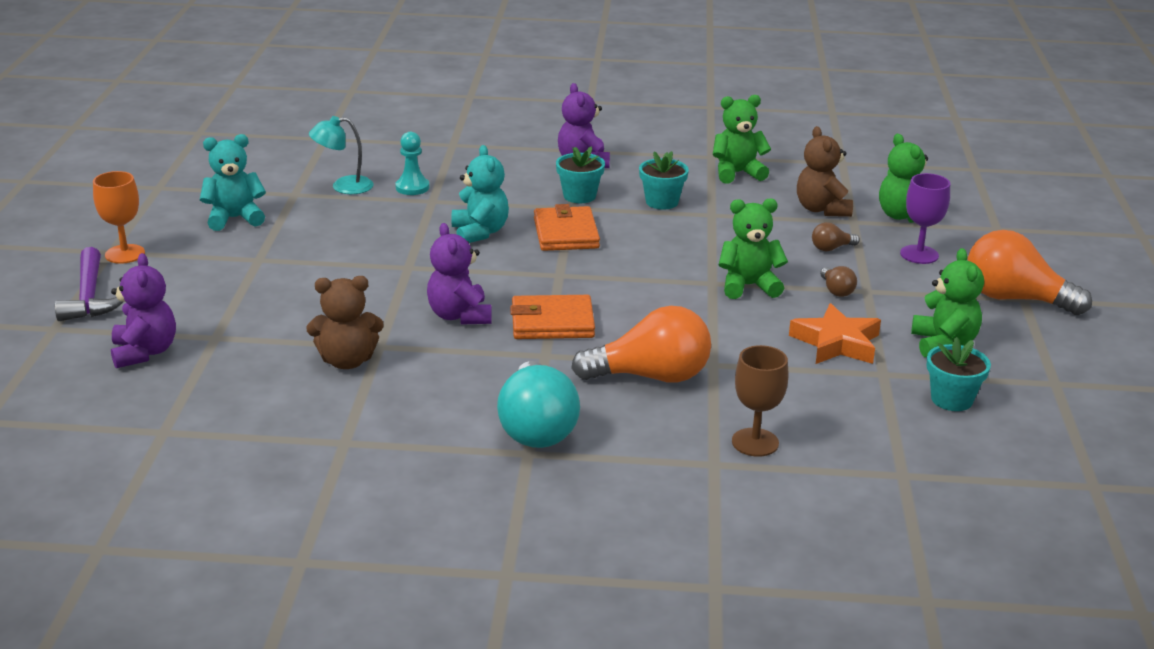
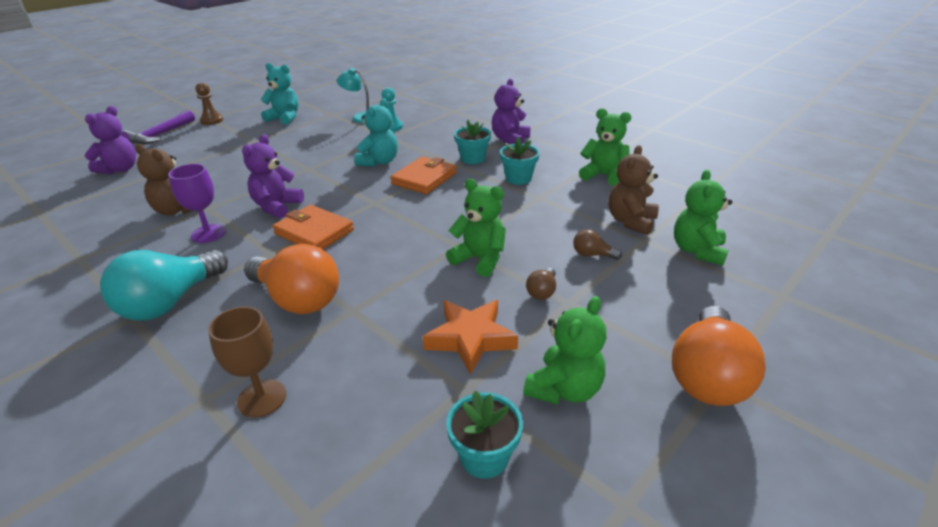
camera: 40 degrees right, 5 degrees up
(125, 254) = (212, 120): orange goblet -> brown pawn
(919, 254) = (665, 290): purple goblet -> purple goblet (208, 234)
(1014, 299) = (708, 376): orange light bulb -> orange light bulb turned 135 degrees counterclockwise

